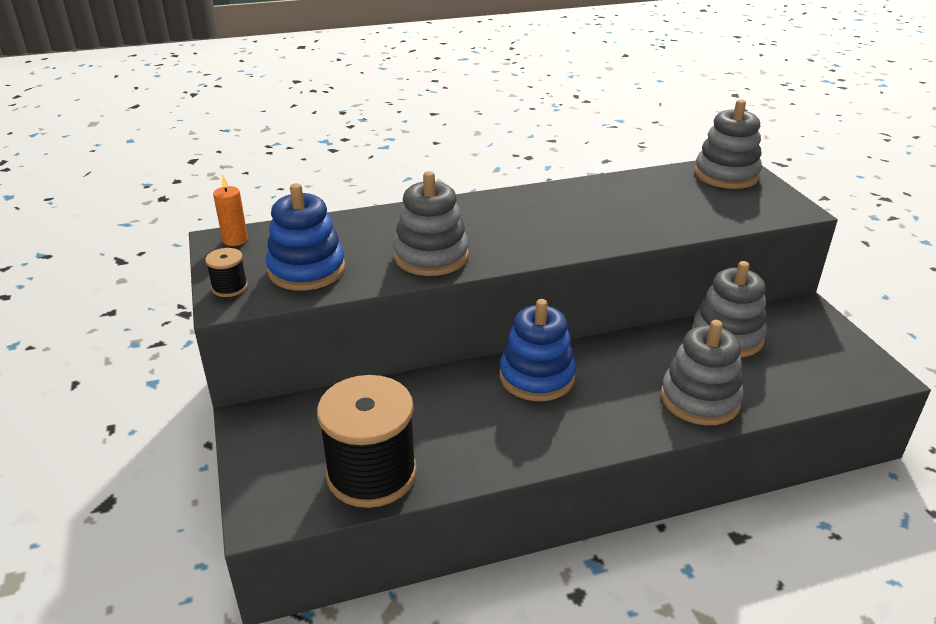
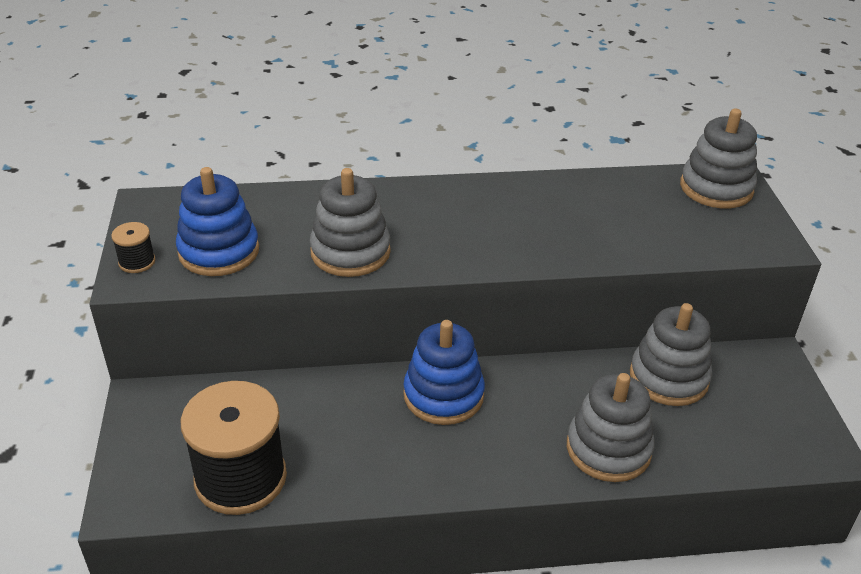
camera: 10 degrees right, 5 degrees up
(235, 240) = (160, 205): orange candle -> none

